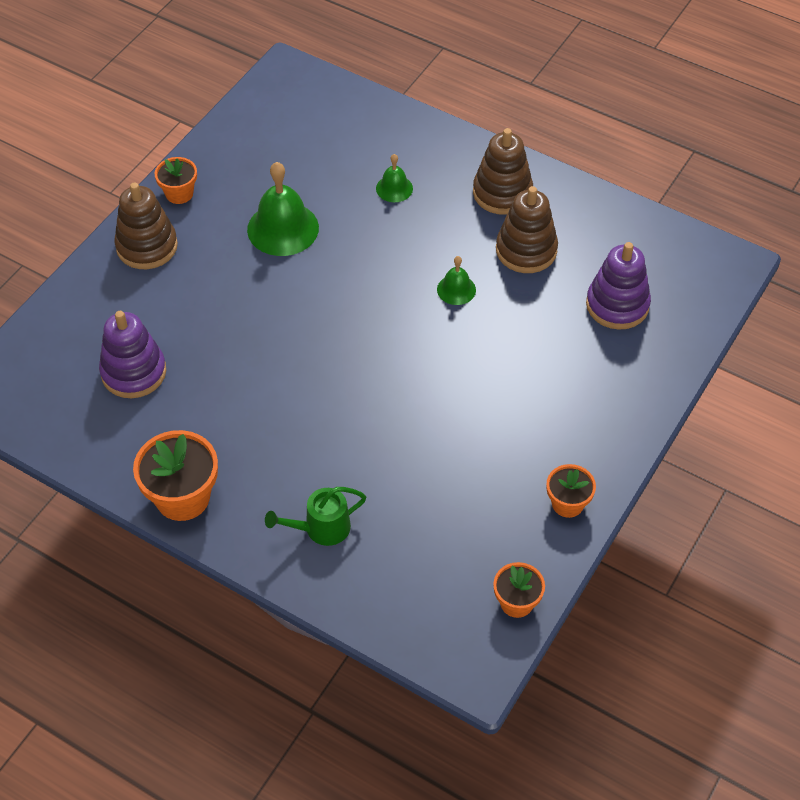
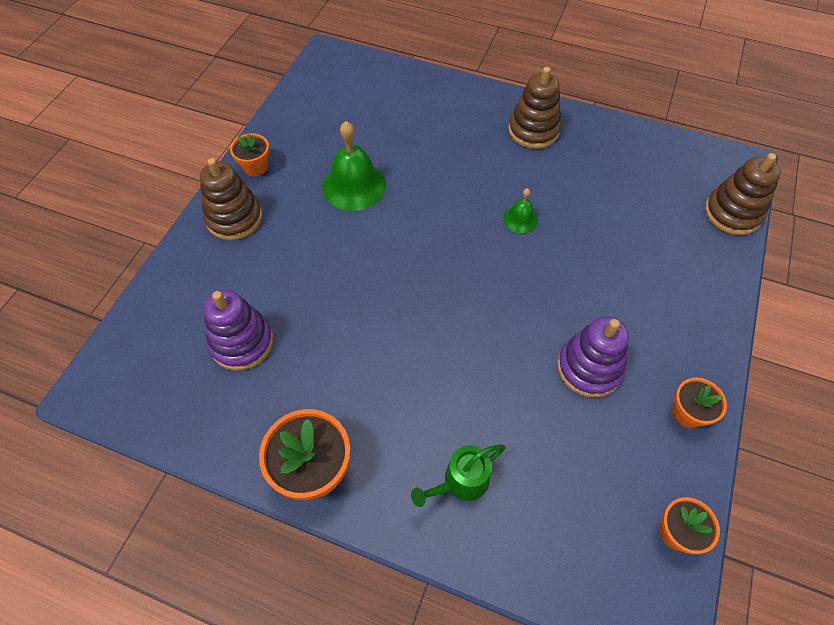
camera: 10 degrees left, 5 degrees up
(394, 188) = (442, 138): green bell -> none
(526, 250) = (569, 176): brown stacking toy -> brown stacking toy (732, 213)
(617, 305) = (662, 213): purple stacking toy -> purple stacking toy (589, 368)

